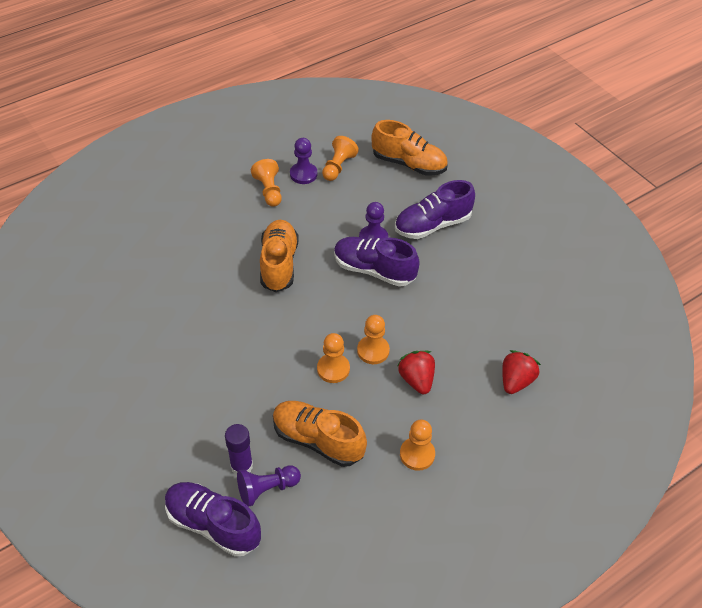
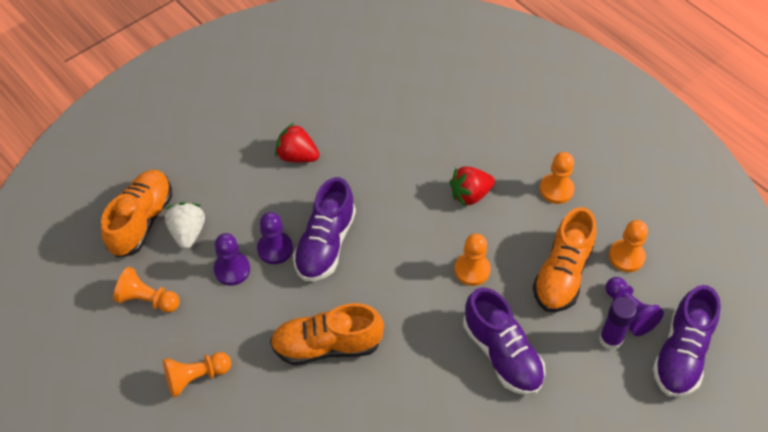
camera: 95 degrees left, 5 degrees up
(303, 174) = (163, 339): purple pawn -> purple pawn (232, 269)
(373, 351) = (441, 235): orange pawn -> orange pawn (626, 257)
(395, 189) = (188, 232): none -> white strawberry
(432, 225) = (248, 191): purple shoe -> purple shoe (502, 354)
(516, 381) = (454, 115): red strawberry -> red strawberry (297, 156)

